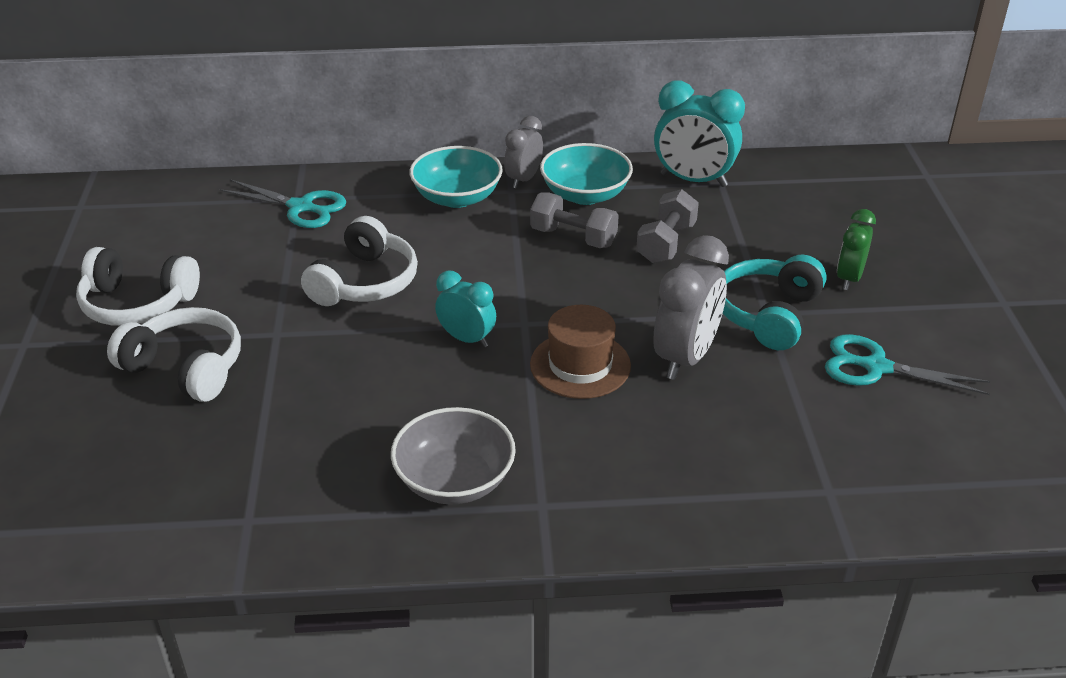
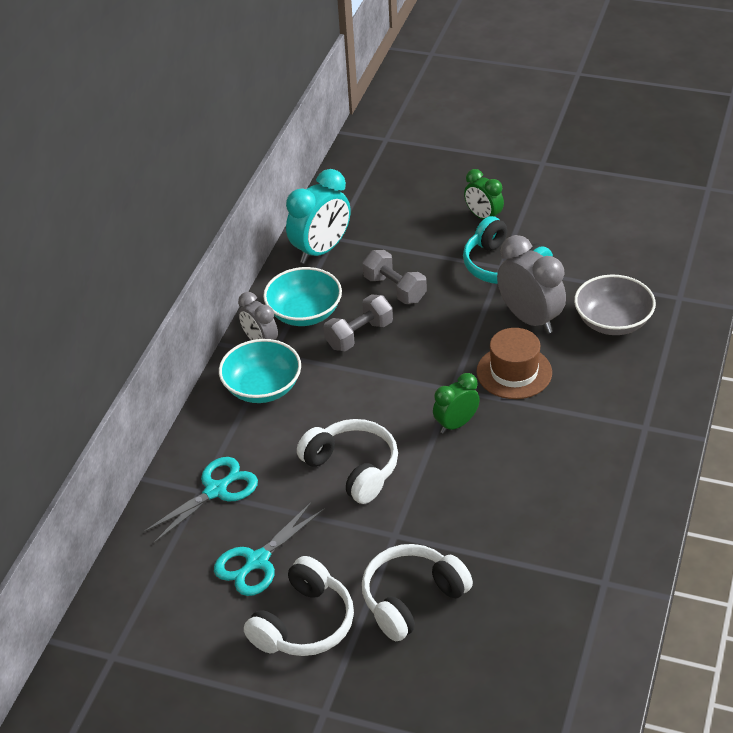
camera: 65 degrees left, 5 degrees up
(455, 480) = (606, 464): grey bowl -> grey bowl (612, 322)
(467, 339) = (456, 424): turquoise clock -> green clock
(876, 367) = (579, 238): turquoise scissors -> turquoise scissors (257, 561)

